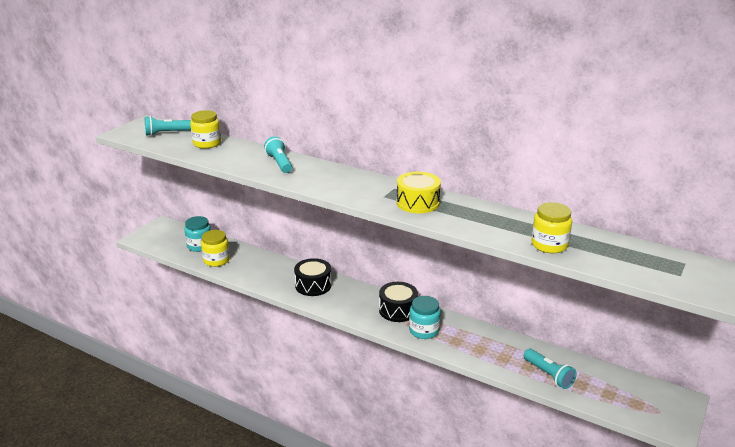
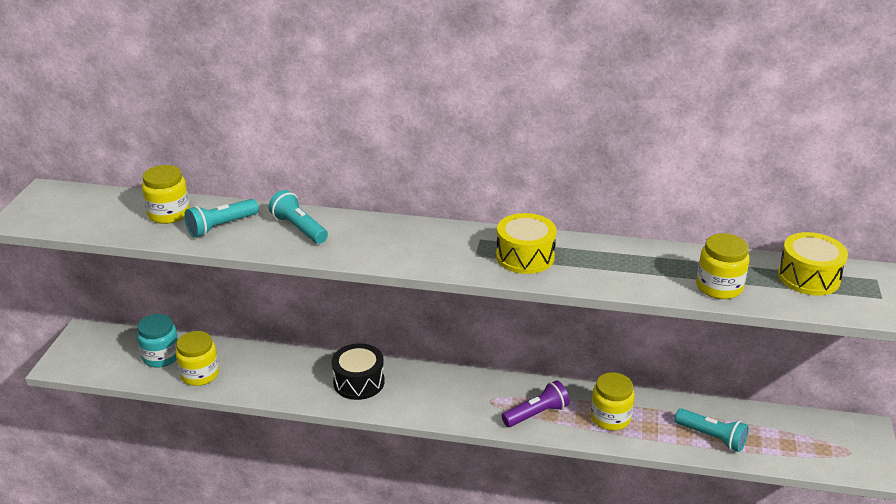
camera: 20 degrees left, 5 degrees up
(166, 133) = (93, 206): turquoise flashlight -> turquoise flashlight (221, 226)
(398, 310) = (489, 392): black drum -> none
(424, 330) = (536, 414): turquoise jar -> purple flashlight
(477, 345) = (610, 418): none -> yellow jar
(627, 252) = (808, 277): none -> yellow drum

